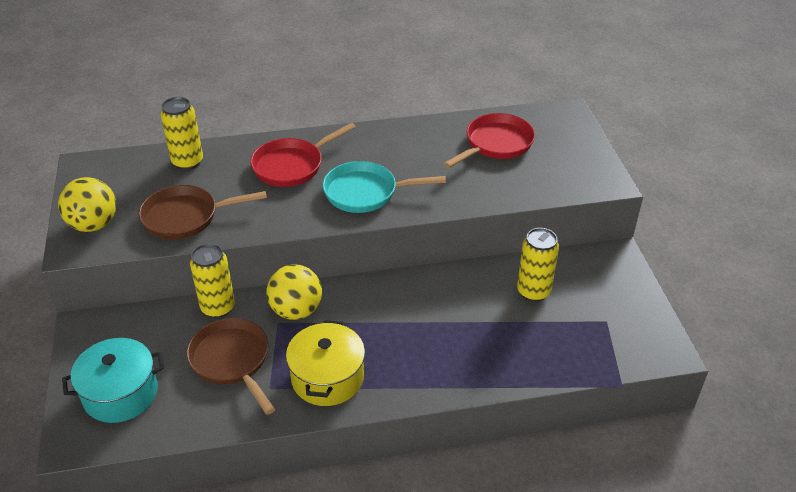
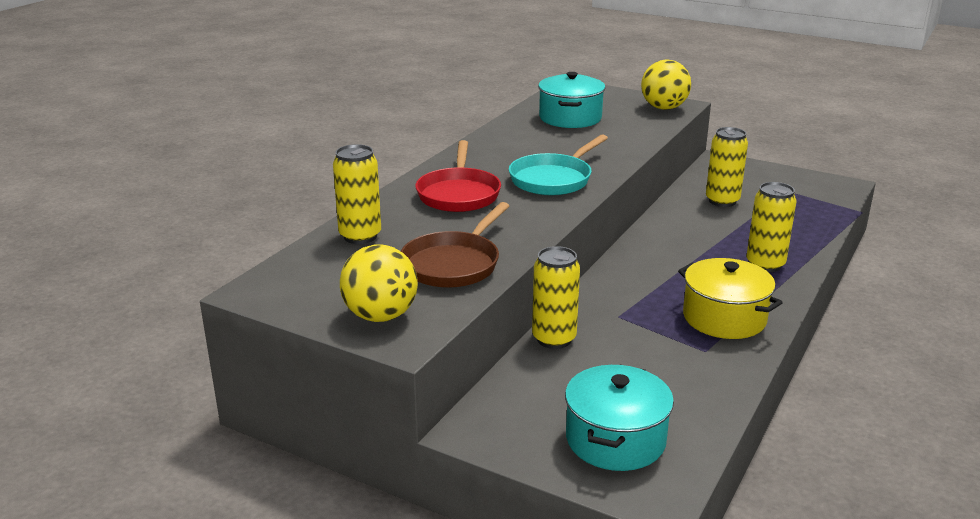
camera: 50 degrees left, 15 degrees down
(232, 361) = (643, 357): brown pan -> none
(296, 310) = (613, 301): yellow ball -> yellow ball (664, 108)
(441, 365) = (765, 264): none -> yellow can
(496, 144) = (570, 118): red pan -> turquoise pot

